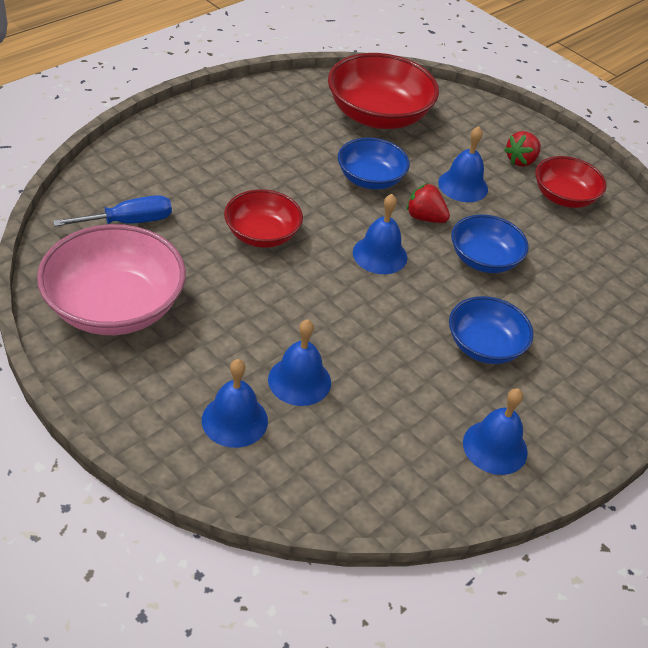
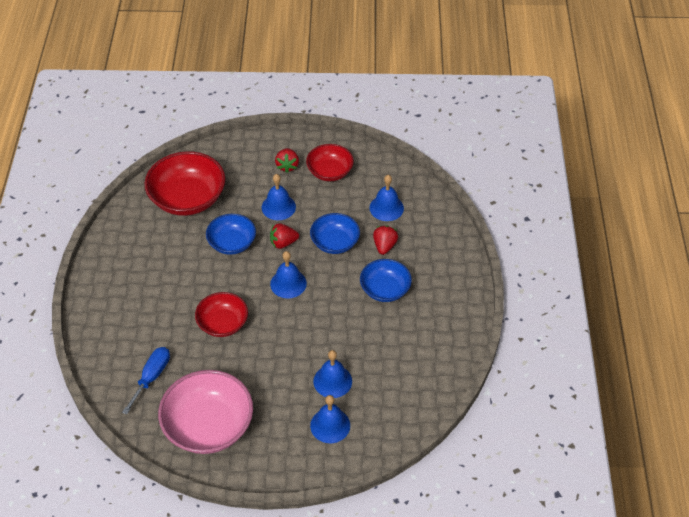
camera: 40 degrees left, 5 degrees up
(495, 447) = (440, 335): blue bell -> blue bell (386, 208)
(540, 306) = (384, 246): none -> red strawberry

